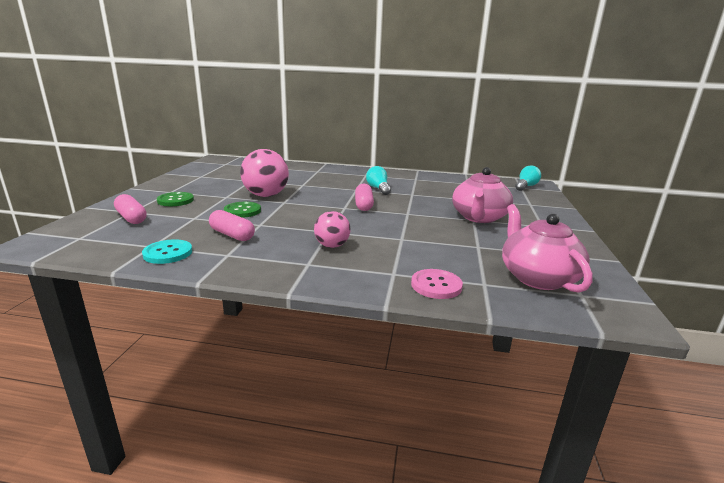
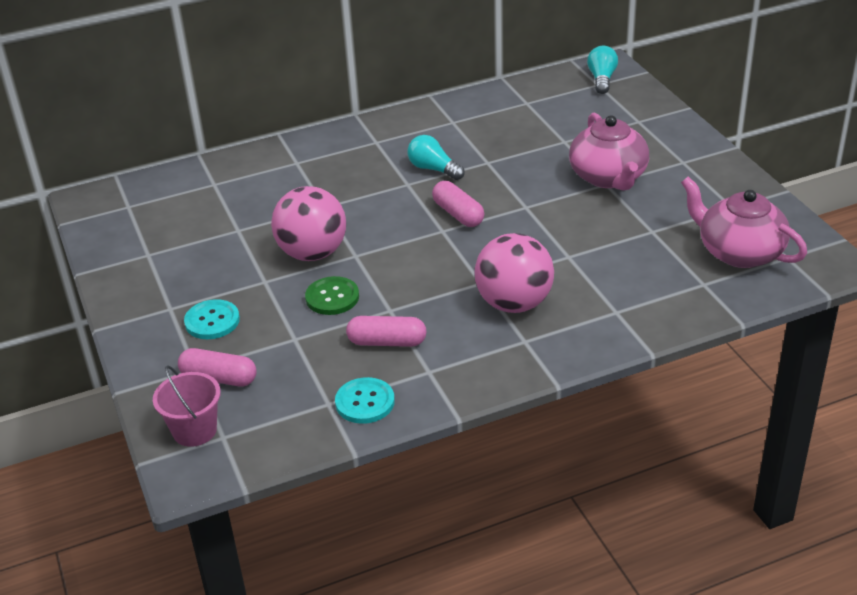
camera: 30 degrees left, 15 degrees up
(76, 230) = (194, 430): none -> pink bucket
(175, 200) = (212, 321): green button -> turquoise button
(332, 246) = (514, 303): pink ball -> pink ball, size x1.70
(436, 285) = (667, 307): pink button -> none

